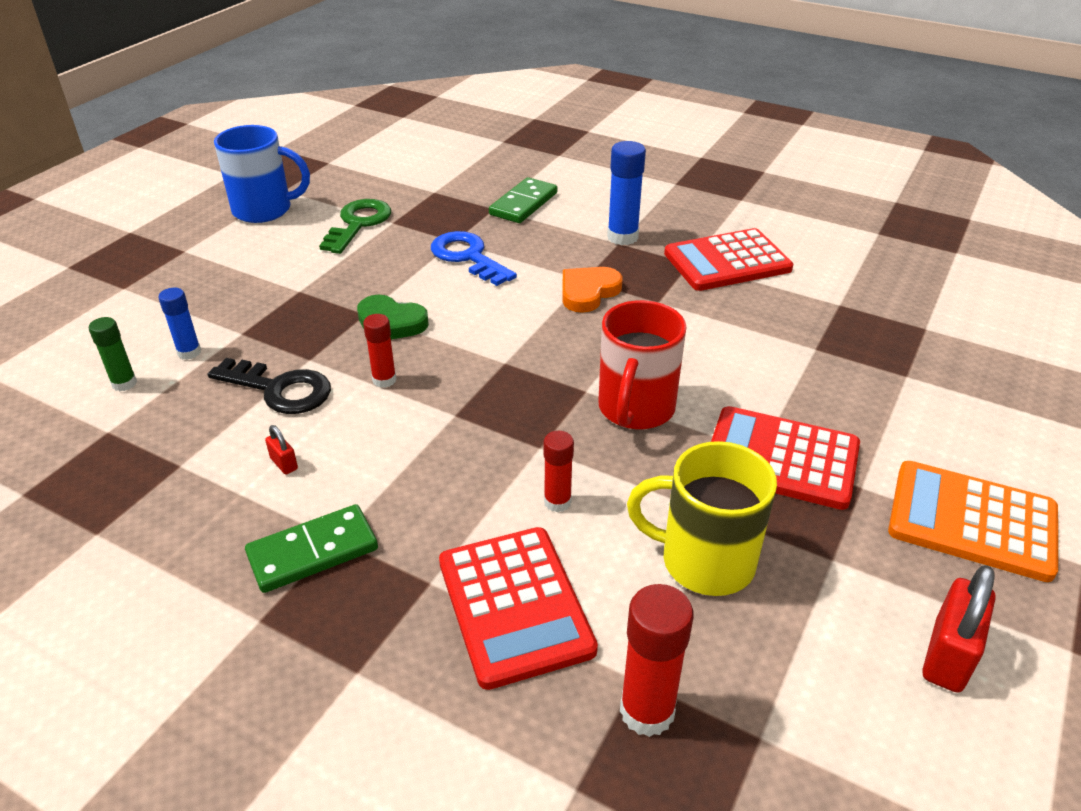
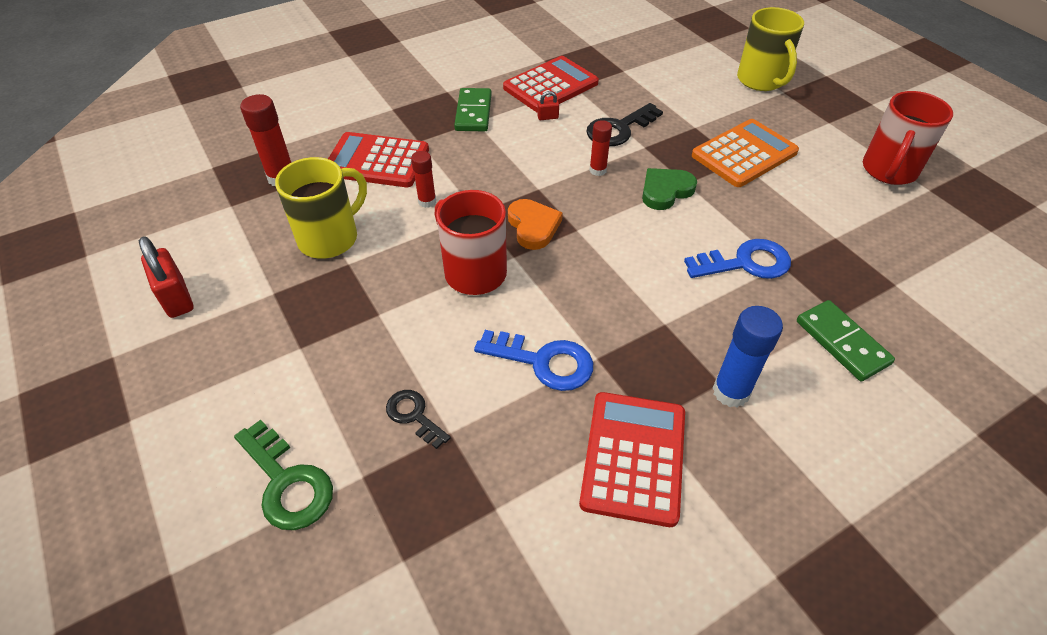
camera: 120 degrees right, 10 degrees up
(99, 308) = (761, 81): none -> yellow mug
(124, 383) = (666, 80): green glue stick -> none
(189, 352) = (684, 104): blue glue stick -> none
(264, 210) = (888, 171): blue mug -> red mug
(358, 223) = (840, 216): green key -> green key (287, 483)
(588, 292) = (641, 316): orange heart -> orange heart (533, 226)
(693, 326) = (544, 362): none -> blue key
(781, 458) = (362, 321): red calculator -> red calculator (550, 86)
(827, 373) = (414, 415): none -> black key
(972, 521) = (217, 386): orange calculator -> orange calculator (744, 154)

